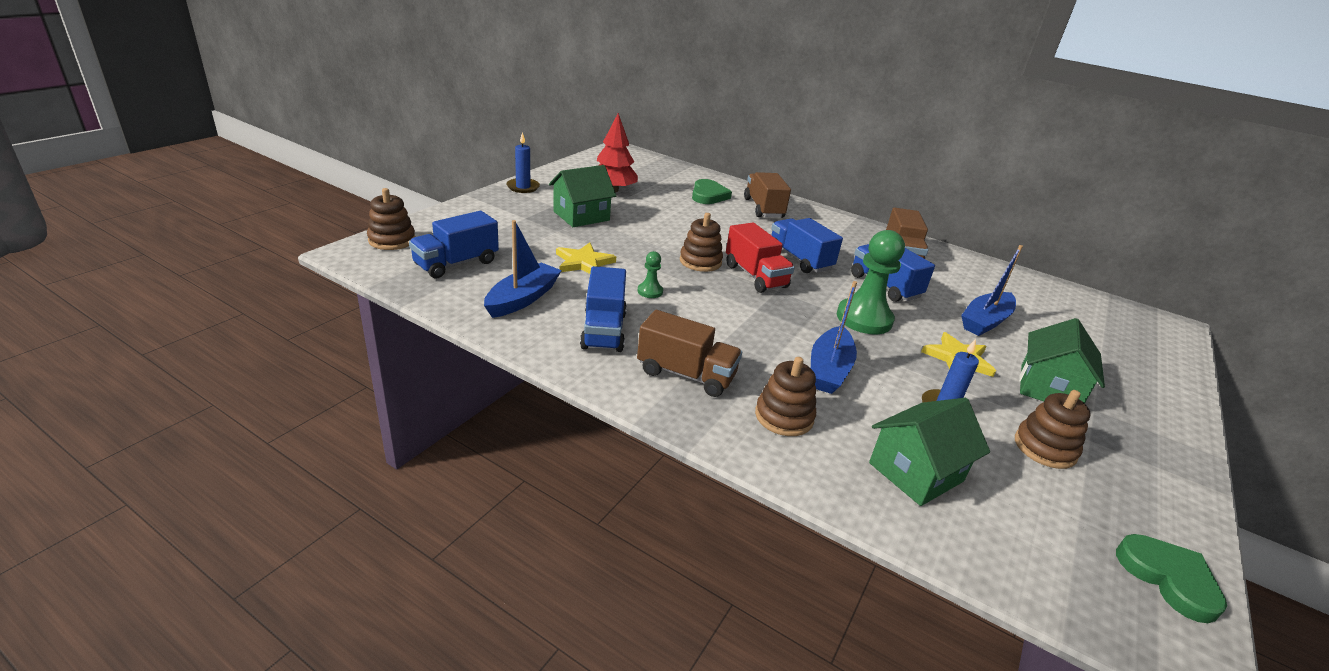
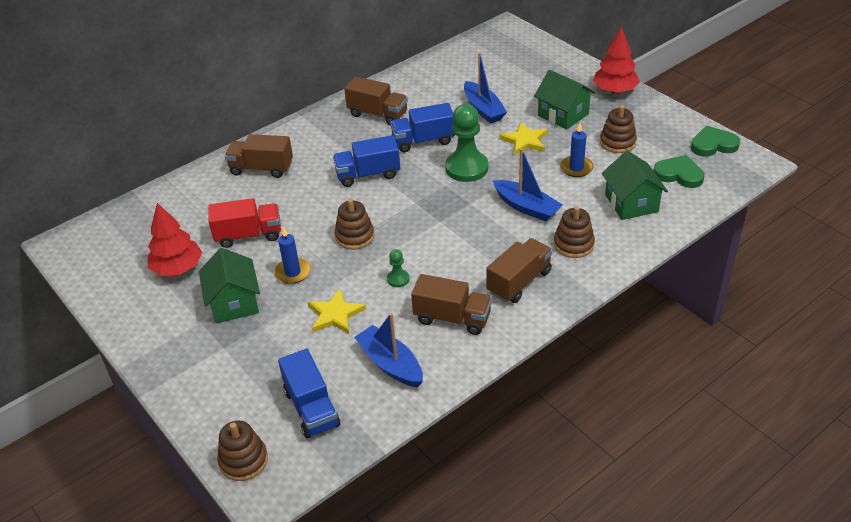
camera: 65 degrees left, 10 degrees up
(523, 187) = (142, 342): blue candle -> blue candle (292, 272)
(603, 330) = (452, 318): blue truck -> brown truck
(708, 195) = (218, 199): green heart -> green heart (679, 174)
(755, 276) = (389, 209): red truck -> red truck (248, 235)
(1167, 437) = (615, 90): none -> red tree

